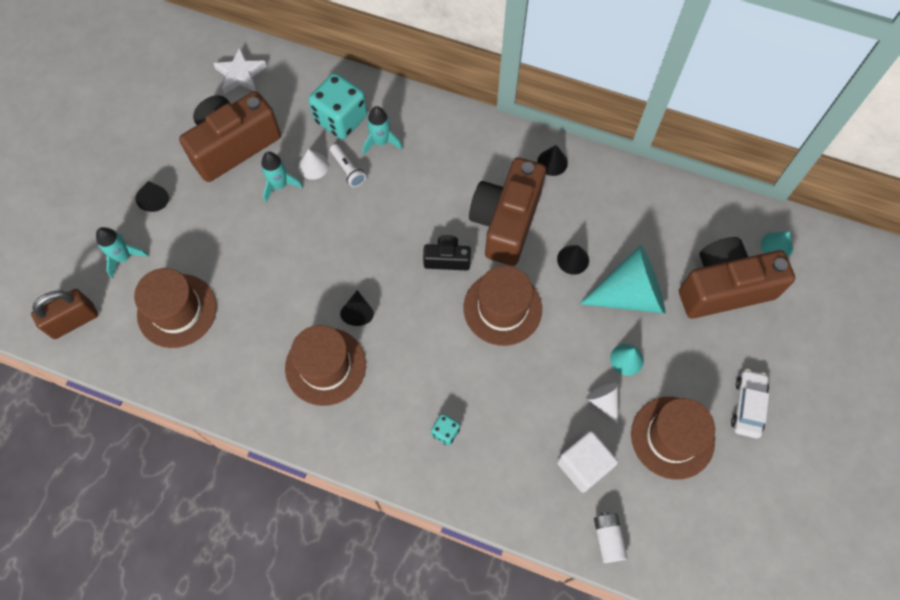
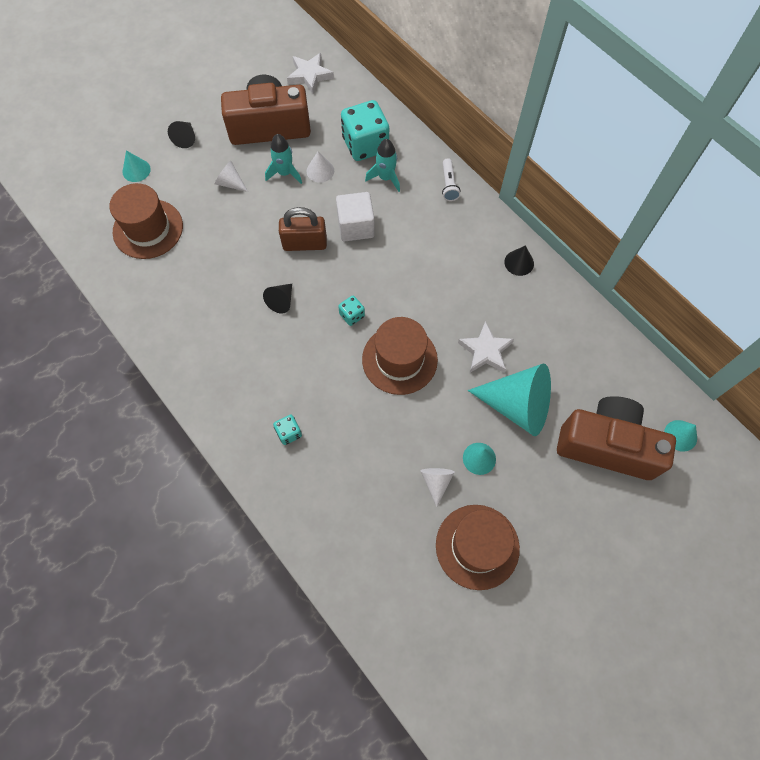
camera: 30 degrees right, 0 degrees up
(73, 321) = (71, 198): brown padlock -> brown padlock (305, 243)
(124, 257) = (136, 170): turquoise rocket -> turquoise cone
(231, 222) = (230, 183): none -> white cone
(325, 366) = (229, 329): brown hat -> none
(348, 169) = (345, 187): white flashlight -> white flashlight (449, 185)
(433, 290) = (352, 315): none -> turquoise dice
(447, 259) = (379, 296): black camera -> none
(506, 222) = (448, 291): brown camera -> none
(573, 259) = (485, 351): black cone -> white star
(583, 465) = (384, 525): white cube -> white cube (356, 226)
(608, 538) = (366, 598): white battery -> none
(747, 406) = (563, 559): white car -> none

